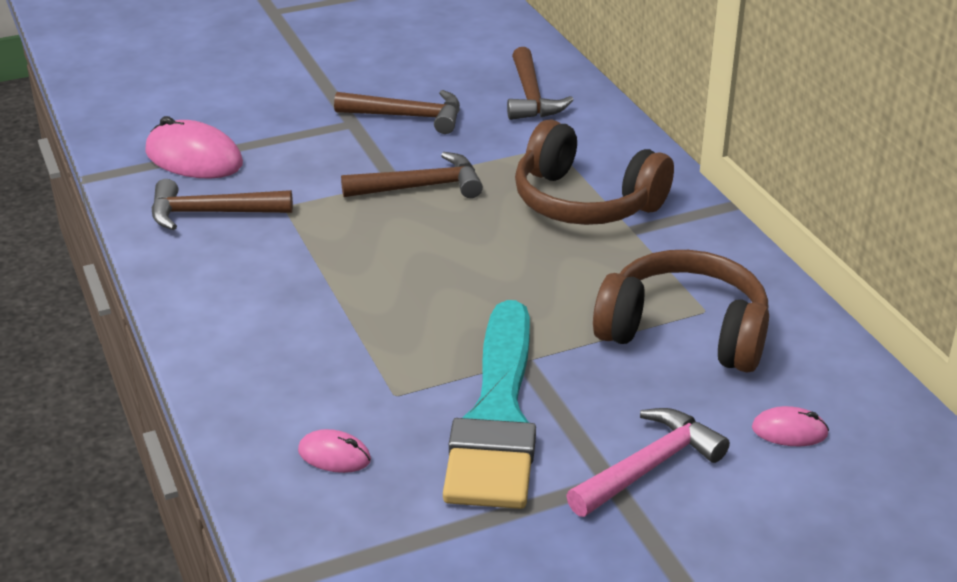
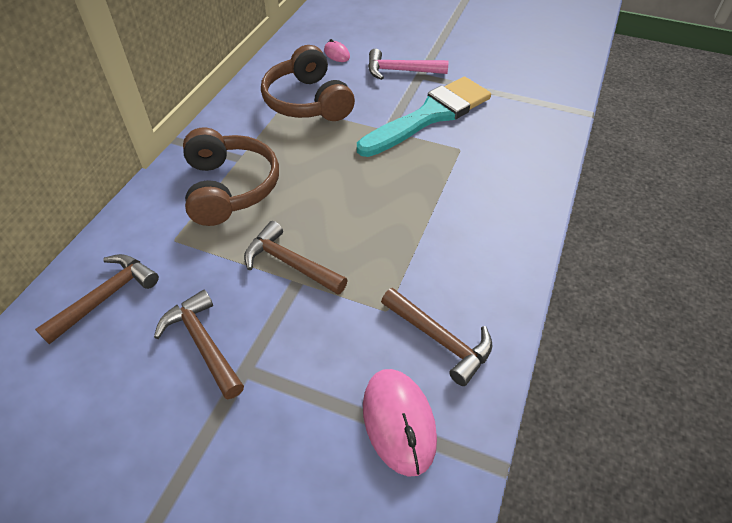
camera: 135 degrees left, 15 degrees up
(334, 455) = (514, 139): pink mouse -> none

